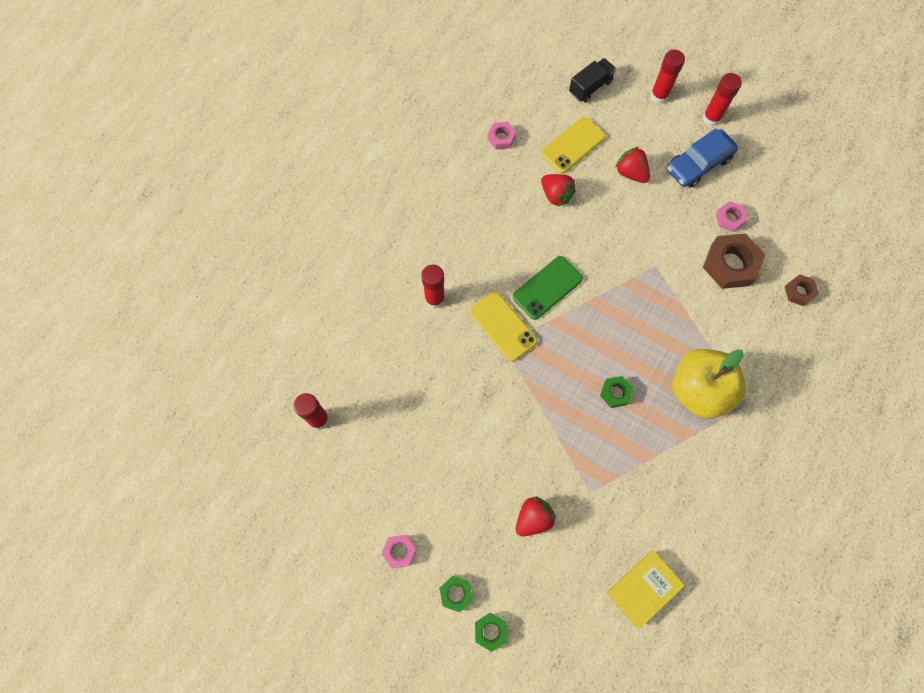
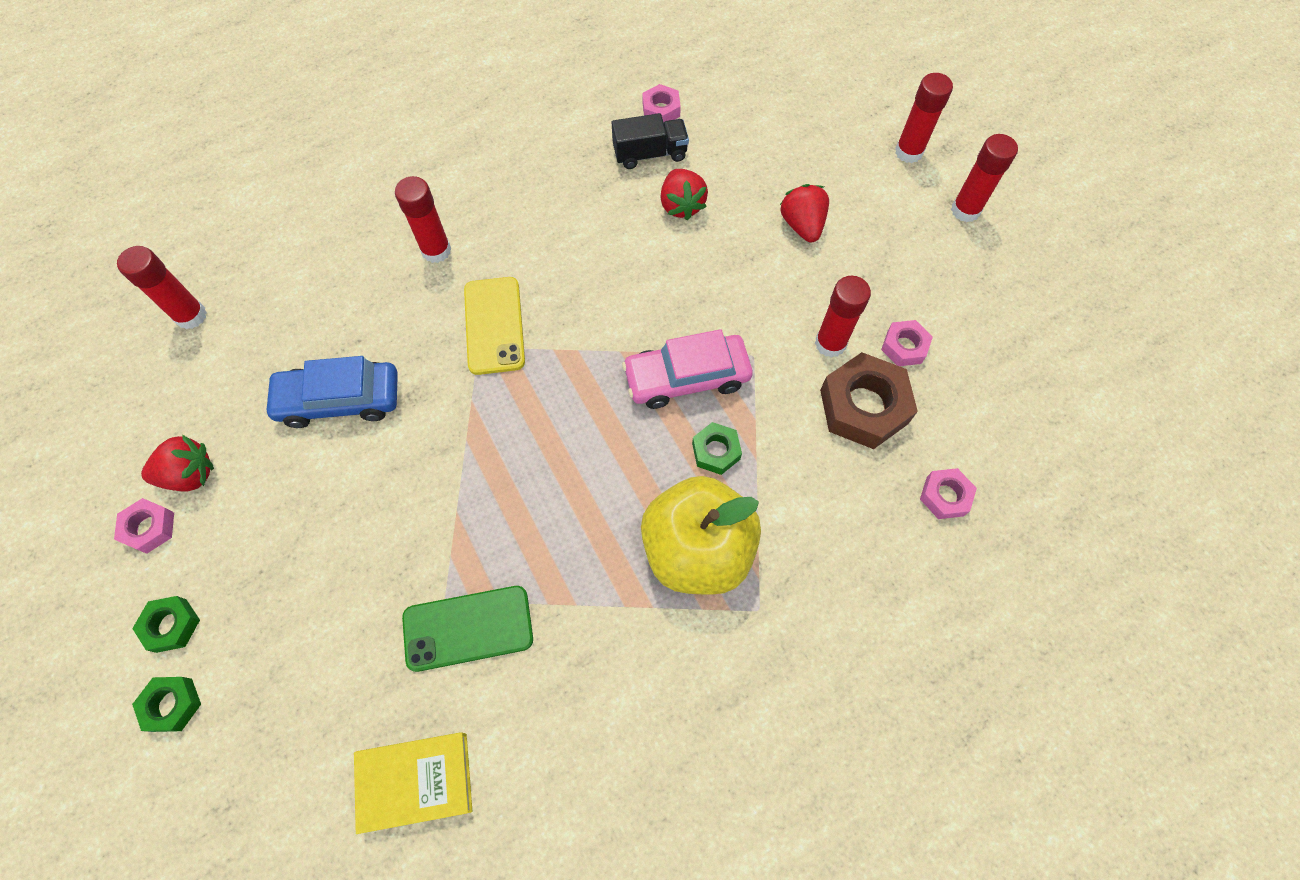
camera: 30 degrees right, 5 degrees down
(533, 518) = (344, 588): red strawberry -> red strawberry (190, 475)
(547, 288) = (587, 308): green phone -> green phone (468, 628)
(573, 145) = (748, 158): yellow phone -> none
(590, 87) = (820, 103): black truck -> black truck (650, 154)
(615, 393) = (578, 488): green nut -> green nut (716, 451)
(629, 298) = (687, 377): none -> pink car
(691, 237) = (830, 343): none -> red glue stick
(698, 164) = (906, 257): blue car -> blue car (340, 400)
(799, 292) = (945, 496): brown nut -> pink nut

